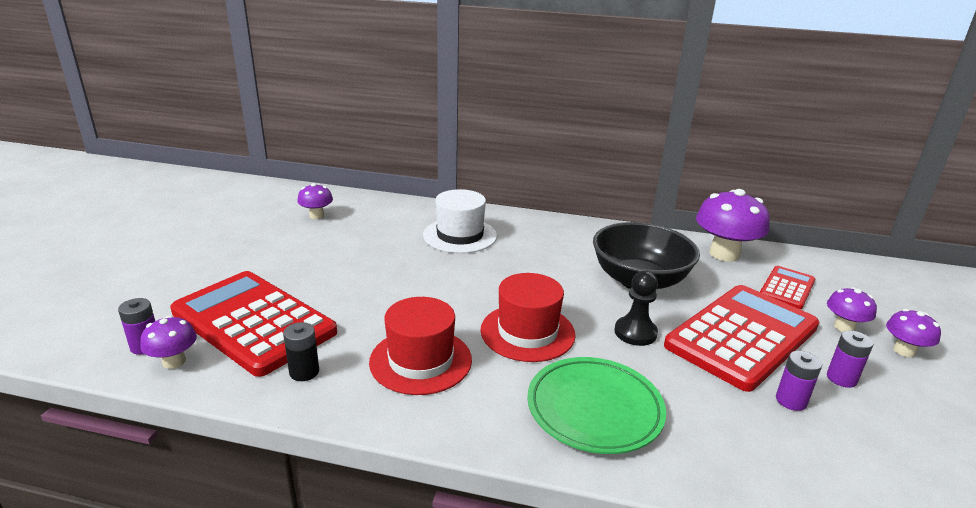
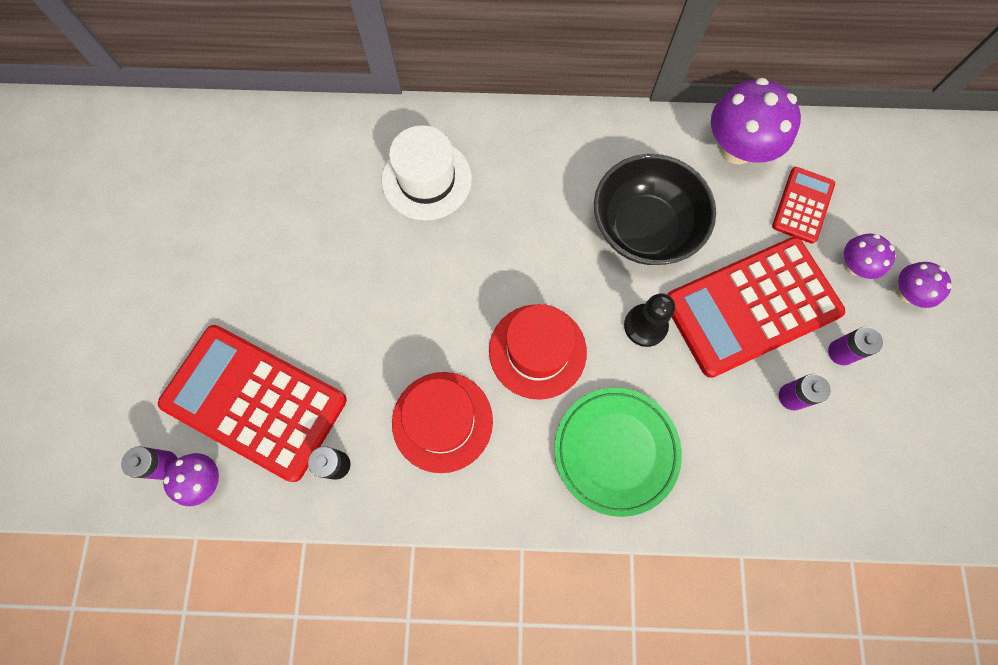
camera: 10 degrees left, 45 degrees up
(316, 216) = (239, 175): purple mushroom -> none
(742, 336) = (751, 307): red calculator -> red calculator turned 150 degrees counterclockwise

